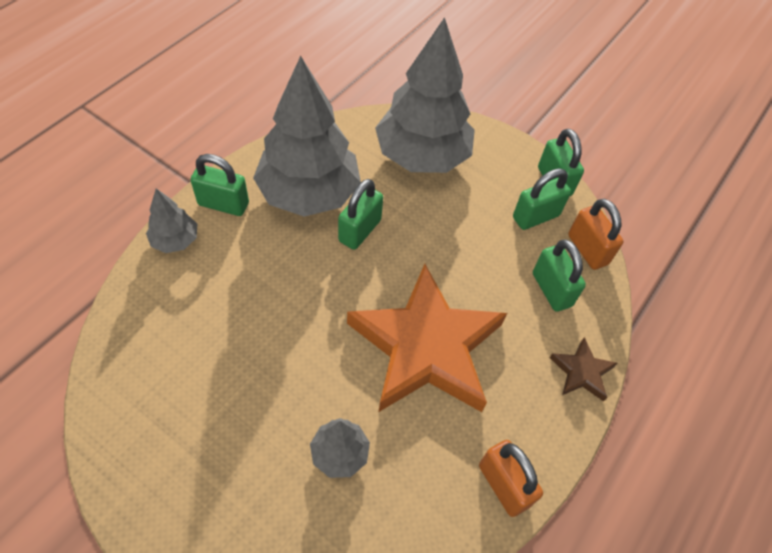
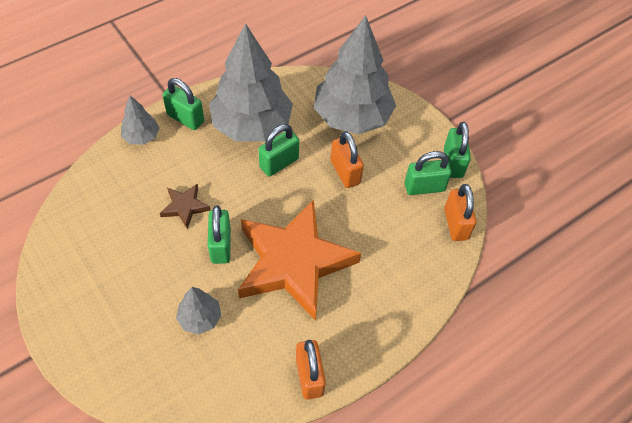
camera: 20 degrees right, 0 degrees up
(441, 222) = (345, 172): none -> orange padlock
(551, 289) = (411, 247): green padlock -> green padlock (220, 246)
(581, 372) = (407, 315): brown star -> brown star (184, 207)

